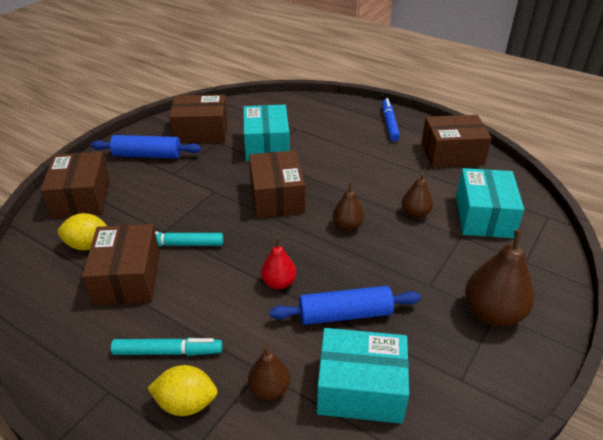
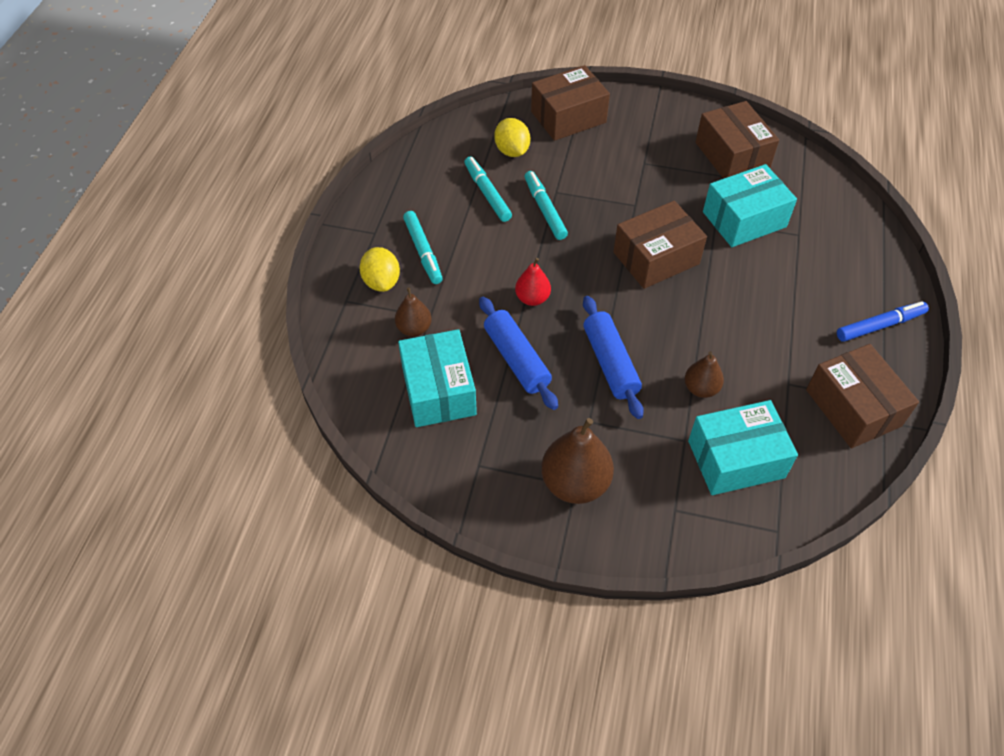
camera: 70 degrees right, 15 degrees up
(127, 278) = (487, 193): brown box -> turquoise marker
(147, 155) = (660, 132): blue rolling pin -> blue rolling pin (610, 363)
(347, 226) = (643, 331): brown pear -> none

